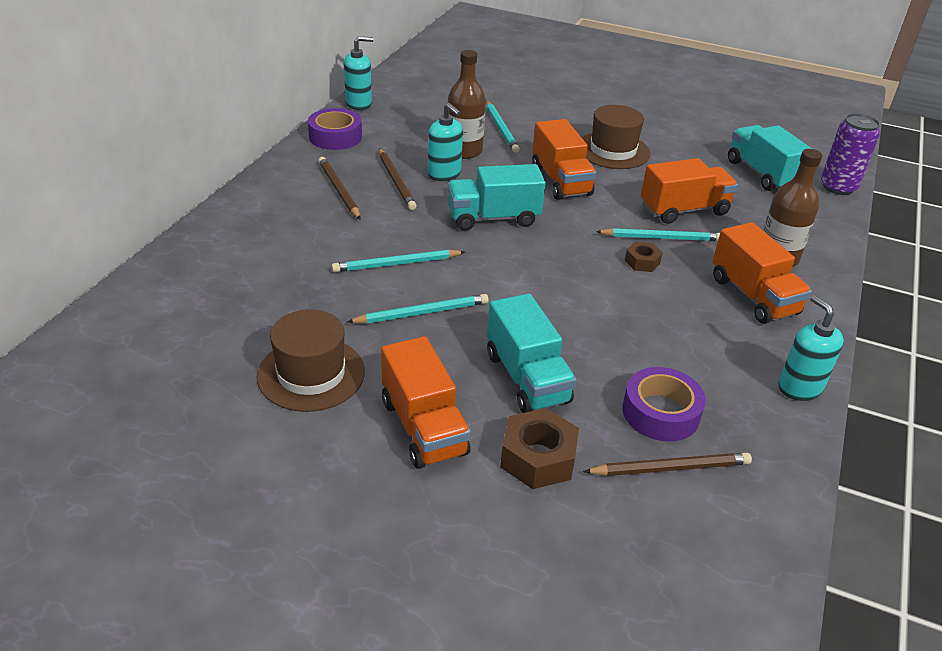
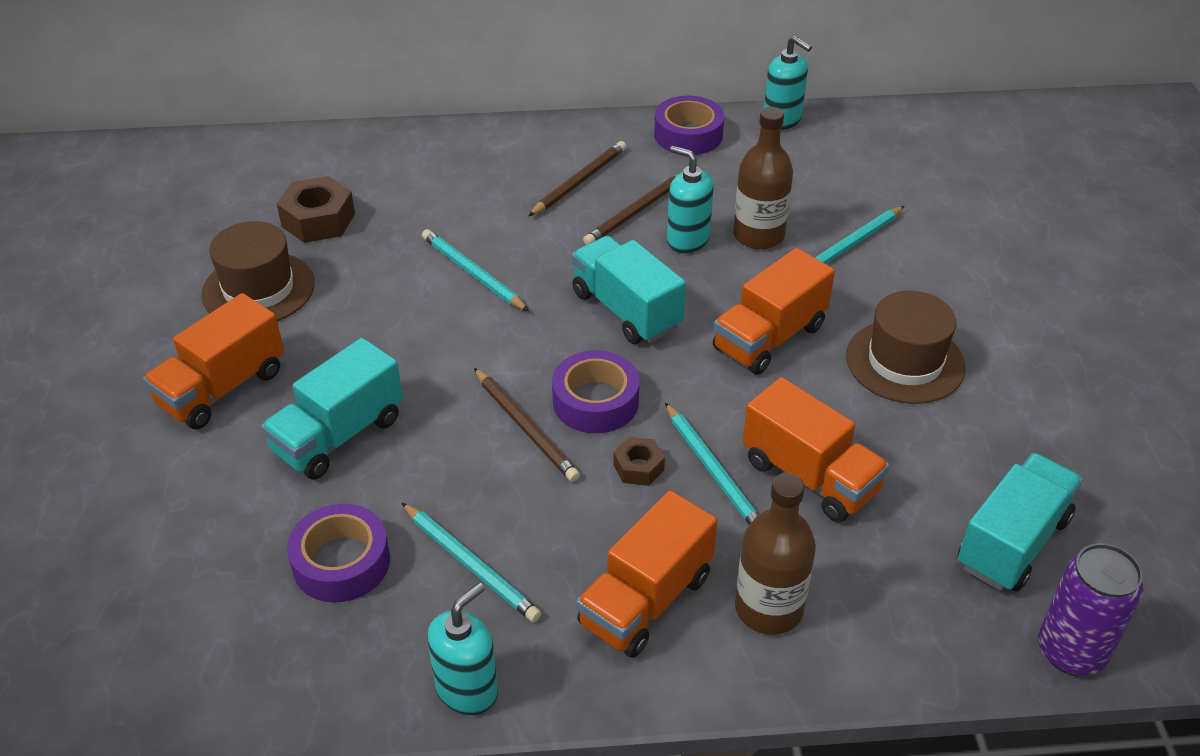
camera: 65 degrees right, 5 degrees up
(422, 313) = (400, 322): turquoise pencil -> turquoise pencil (471, 564)
(444, 174) = (687, 240): turquoise soap dispenser -> turquoise soap dispenser turned 105 degrees clockwise
(538, 458) = (217, 483): brown nut -> brown nut (318, 220)
(572, 258) = (595, 401): none -> purple tape
(670, 468) = (252, 593): brown pencil -> brown pencil (526, 427)

